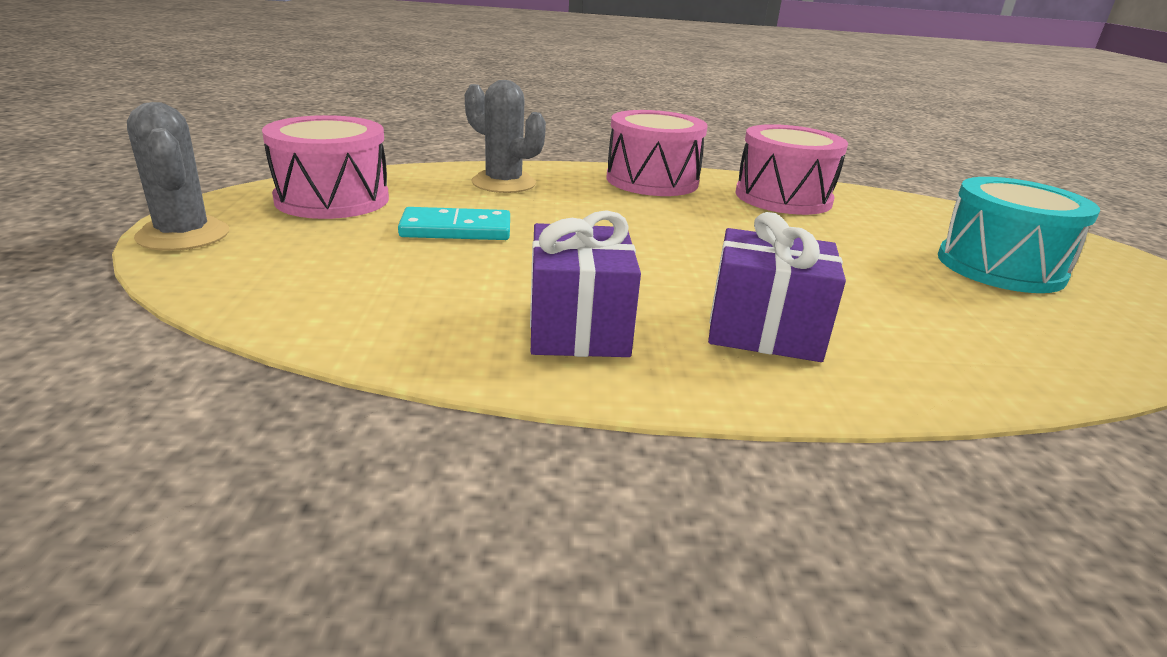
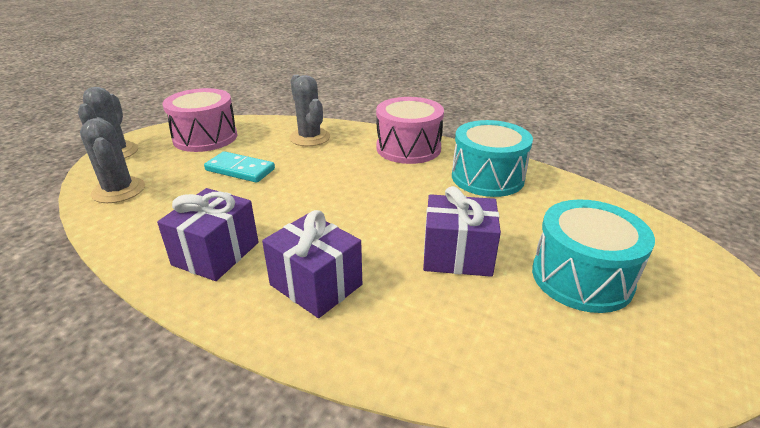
camera: 30 degrees right, 5 degrees up
(278, 283) = (118, 190): none -> grey cactus
(783, 197) = (487, 177): pink drum -> turquoise drum
(866, 271) = (457, 255): none -> purple gift

